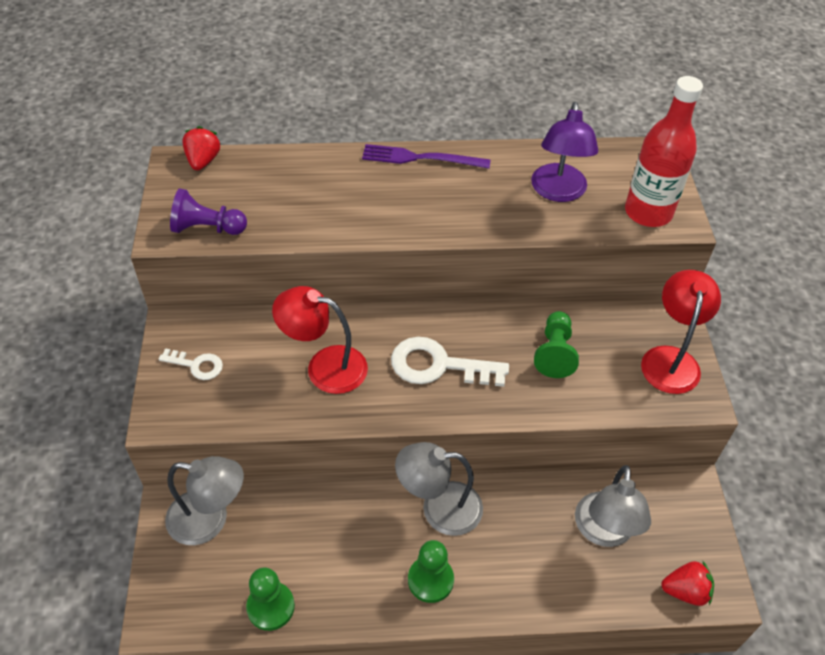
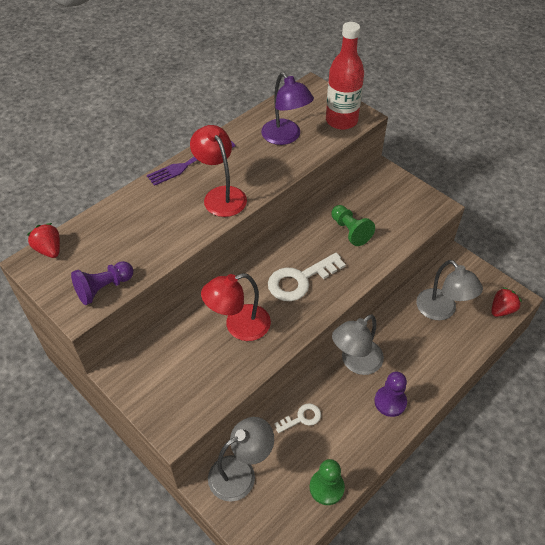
camera: 40 degrees left, 0 degrees up
(196, 365) = (161, 383): white key -> white key (302, 418)
(430, 580) = (390, 402): green pawn -> purple pawn
(670, 359) = (405, 196): red lamp -> red lamp (221, 195)

